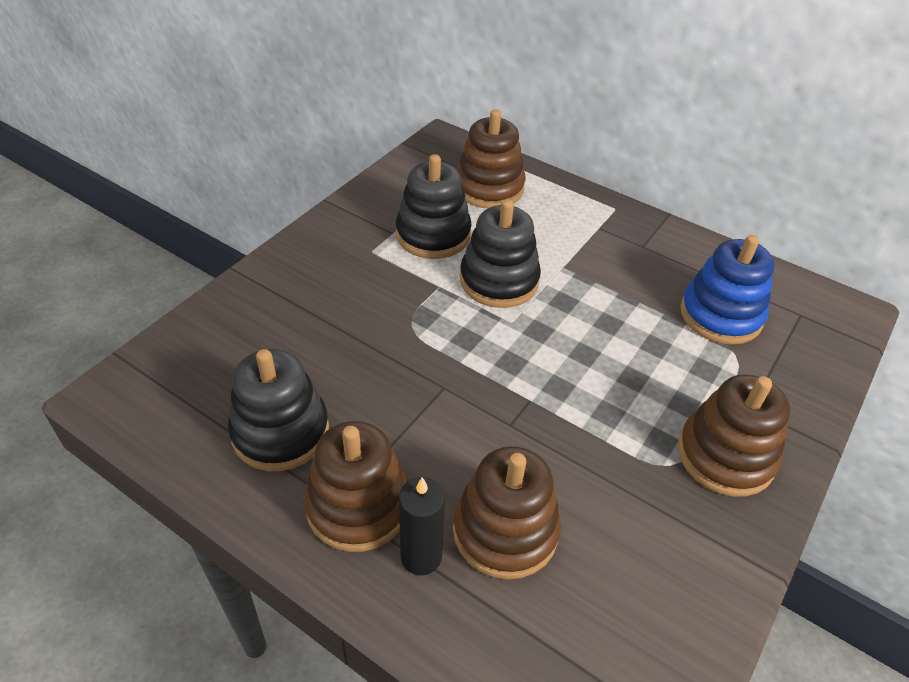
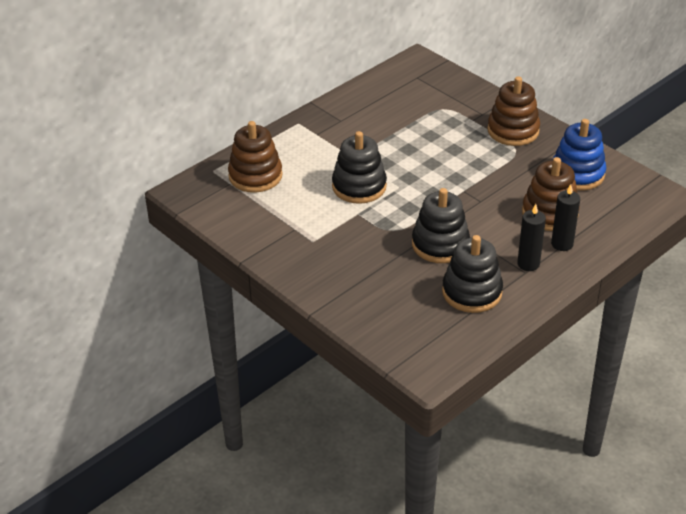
camera: 75 degrees left, 5 degrees down
(358, 505) = (528, 264): brown stacking toy -> black candle
(433, 235) = (302, 210): black stacking toy -> black stacking toy (440, 244)
(720, 315) = (411, 105): blue stacking toy -> blue stacking toy (577, 174)

